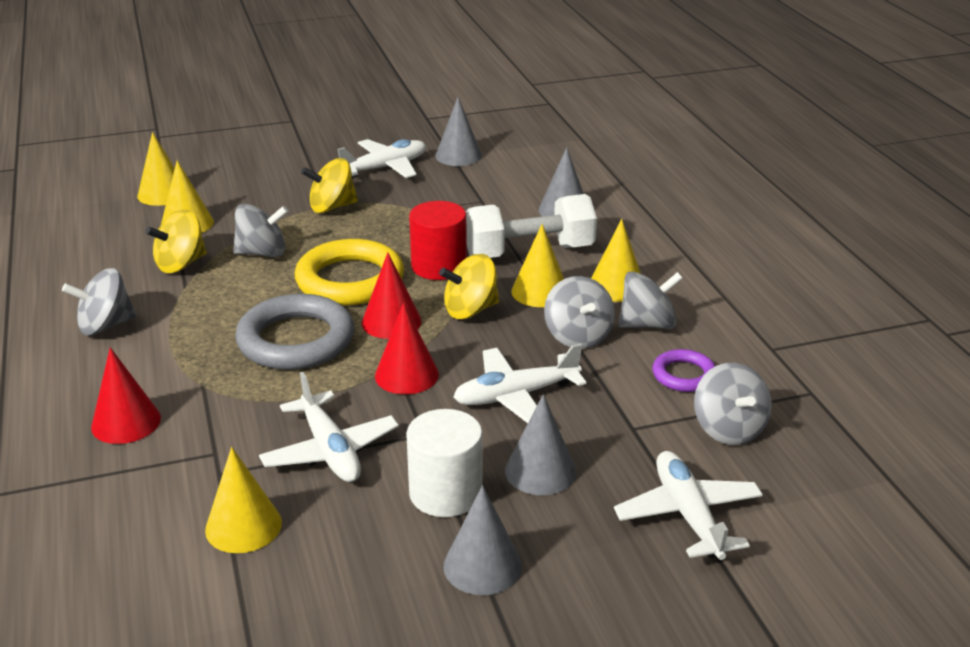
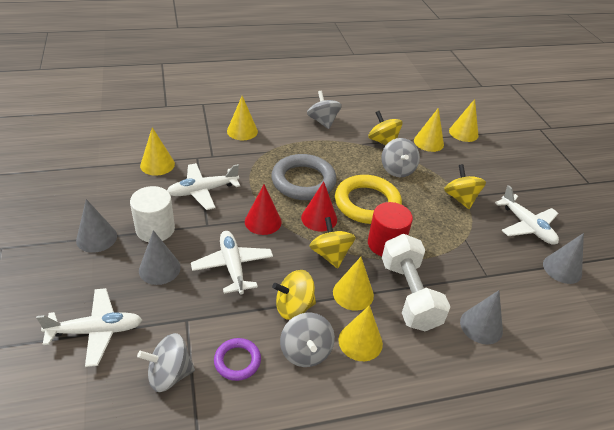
camera: 90 degrees right, 10 degrees up
(126, 422) = (242, 131): red cone -> yellow cone
(578, 336) = (294, 307): grey spinning top -> yellow spinning top

